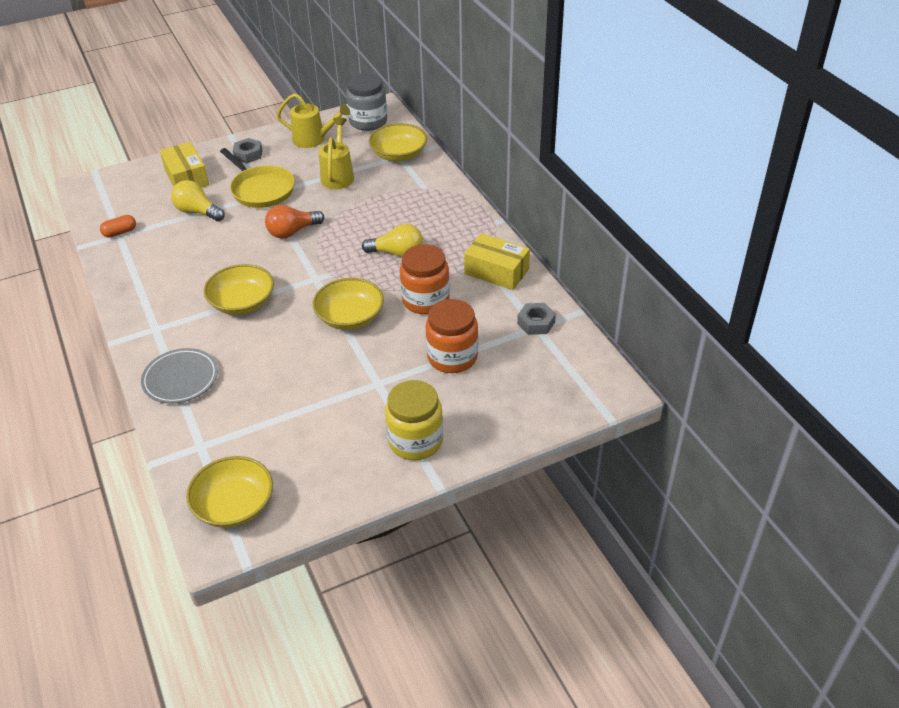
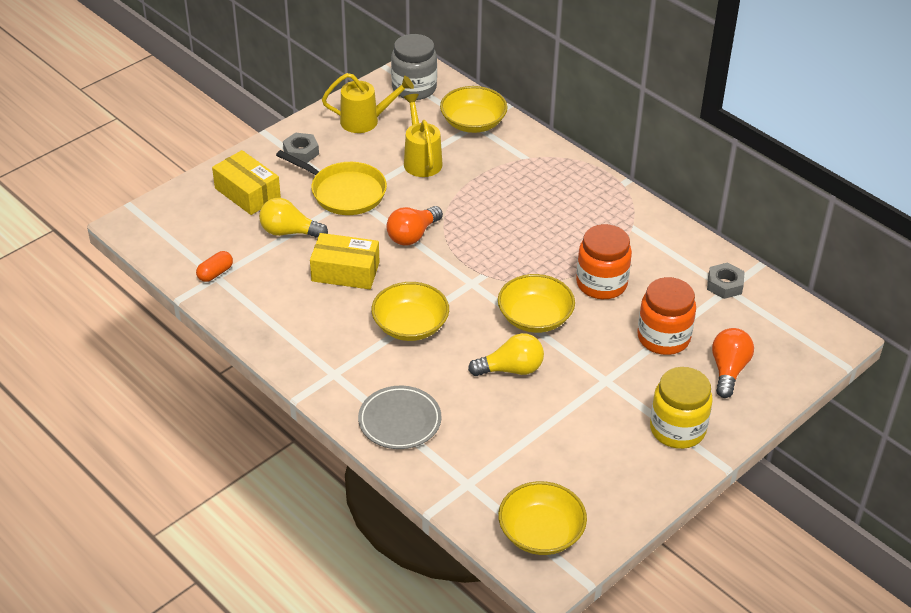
camera: 20 degrees left, 0 degrees up
(397, 253) = (542, 238): yellow light bulb -> yellow light bulb (511, 369)
(495, 398) = (728, 370): none -> orange light bulb
(496, 271) = (655, 238): yellow box -> yellow box (345, 272)

